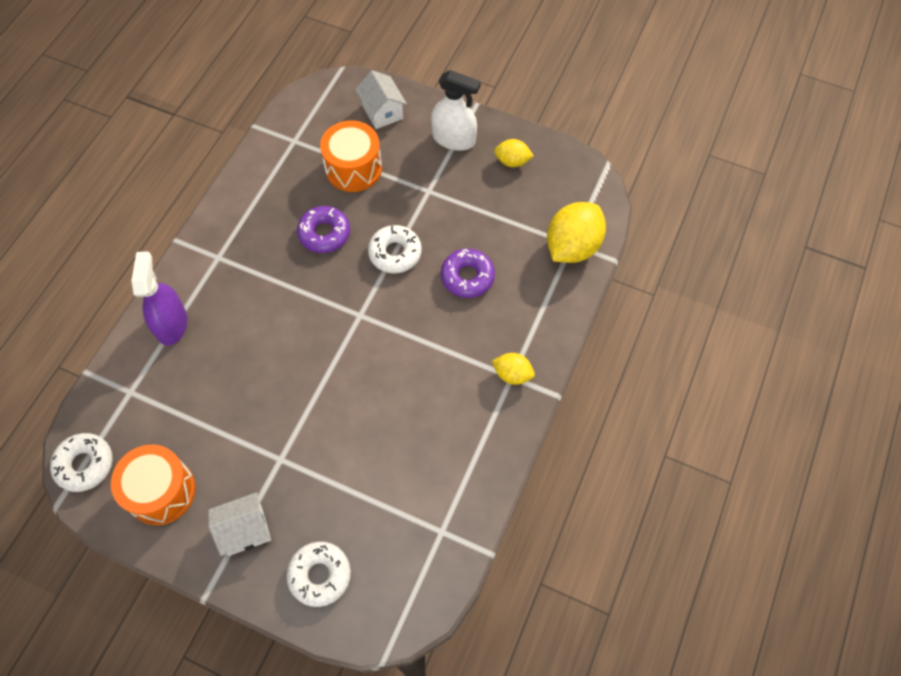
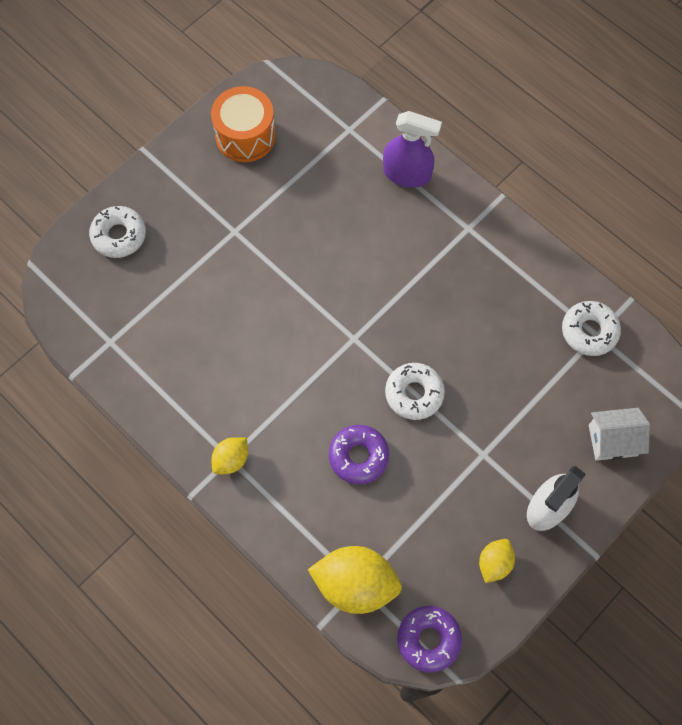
camera: 110 degrees right, 5 degrees up
(85, 464) = (294, 86): white donut -> white donut (589, 331)
(245, 530) = (183, 190): white house -> none
(324, 233) = (462, 332): purple donut -> purple donut (428, 639)
(353, 168) = (539, 385): orange drum -> none
(572, 247) = (355, 584): yellow lemon -> yellow lemon turned 45 degrees counterclockwise

